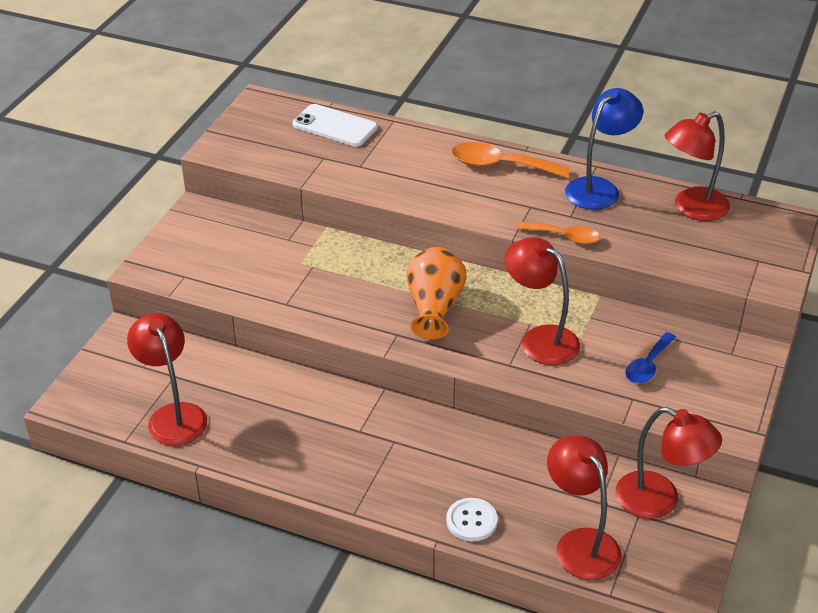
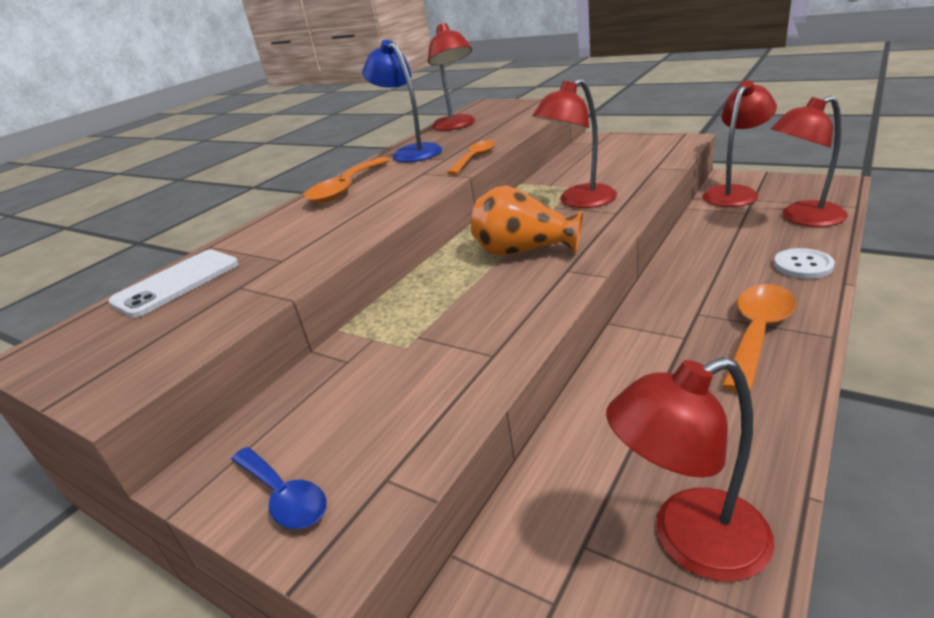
camera: 75 degrees left, 10 degrees down
(362, 471) = (757, 333): none -> orange spoon
(648, 365) = (613, 164): blue spoon -> blue spoon (284, 496)

